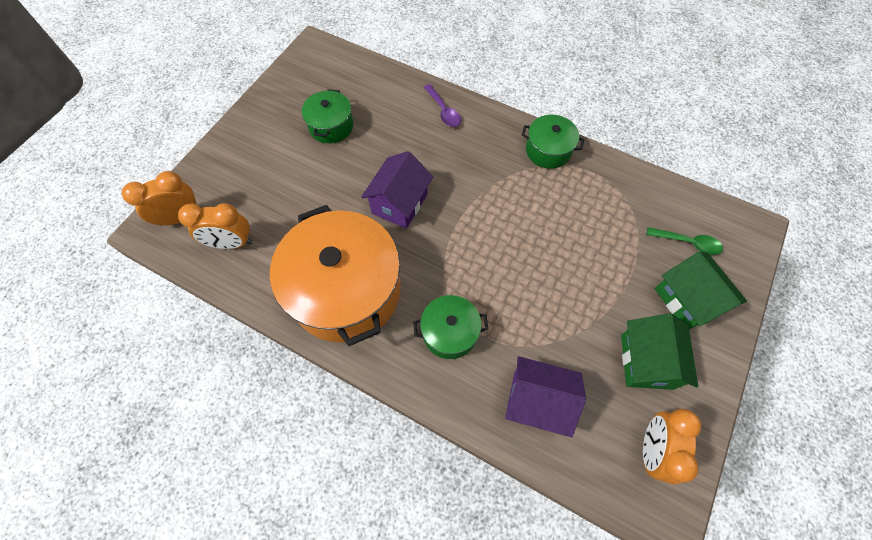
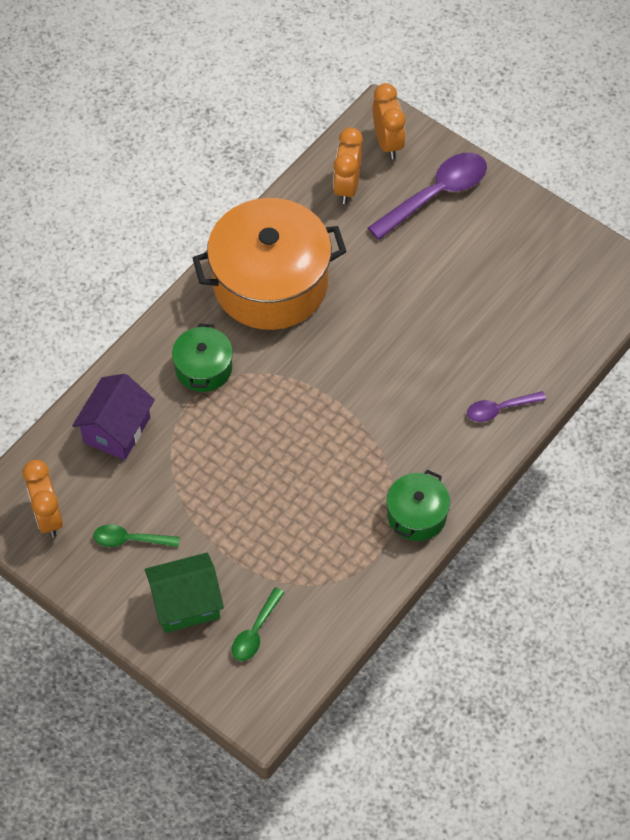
camera: 100 degrees right, 5 degrees down
(240, 174) = (436, 194): none -> purple spoon
(331, 126) = (493, 285): green pot -> none
(399, 203) = (367, 343): purple house -> none
(646, 361) = (130, 540): green house -> green spoon
(651, 449) = (48, 517): orange clock -> orange clock turned 135 degrees counterclockwise

